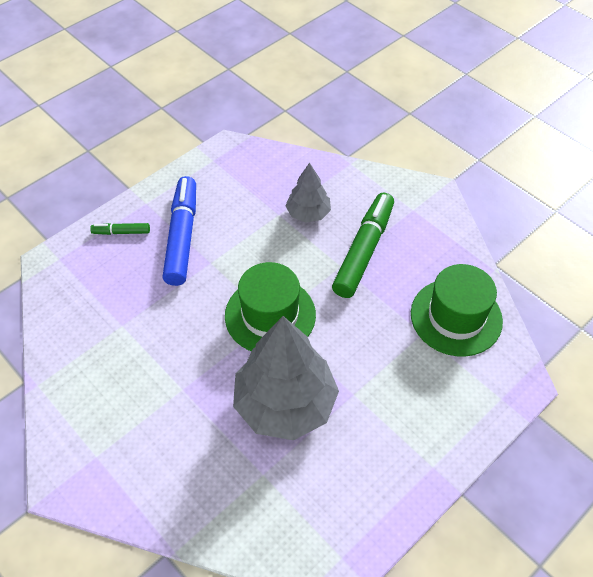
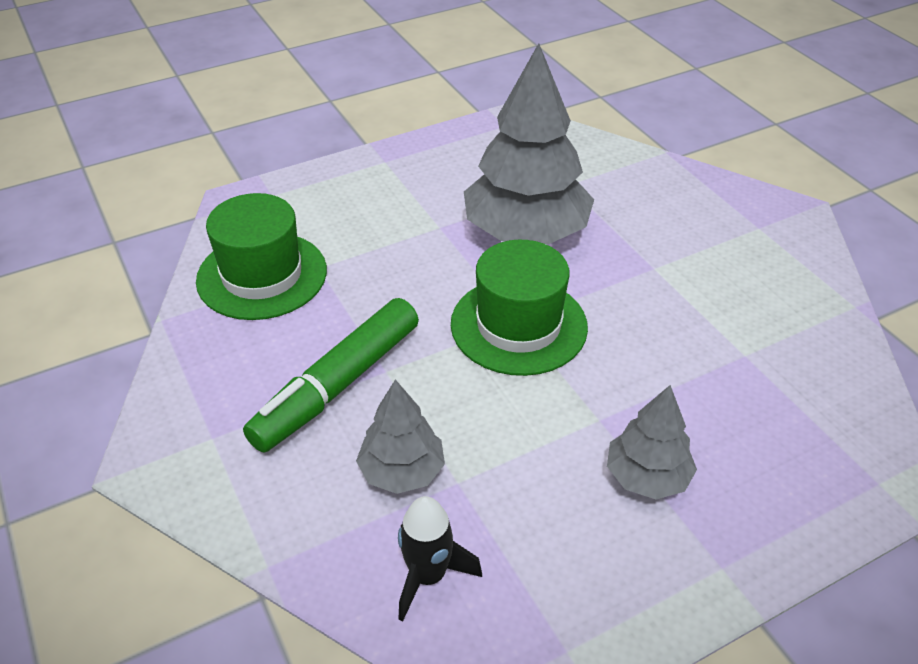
camera: 165 degrees left, 10 degrees down
(121, 232) = (766, 510): green marker -> none
(182, 236) = (647, 476): blue marker -> grey tree
(278, 173) = (428, 576): none -> black rocket

